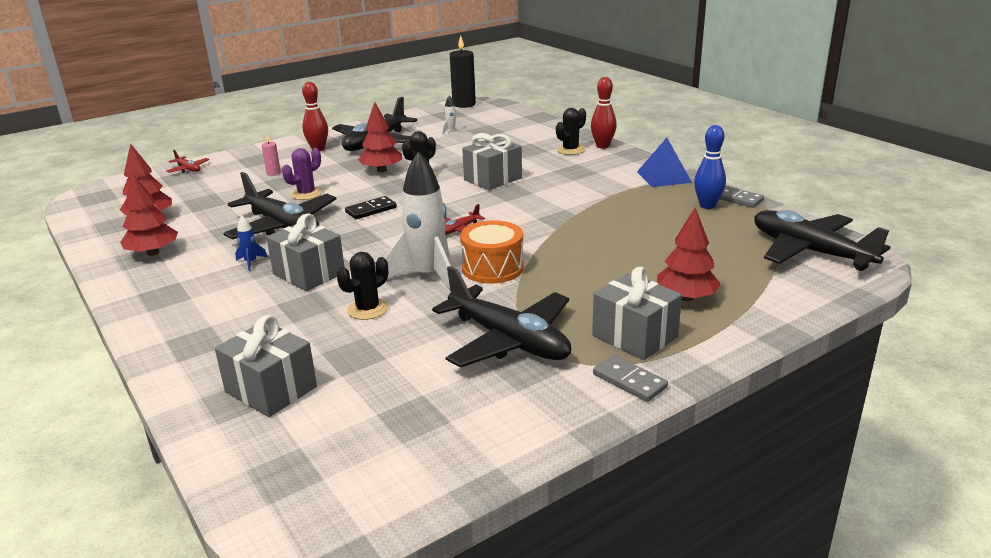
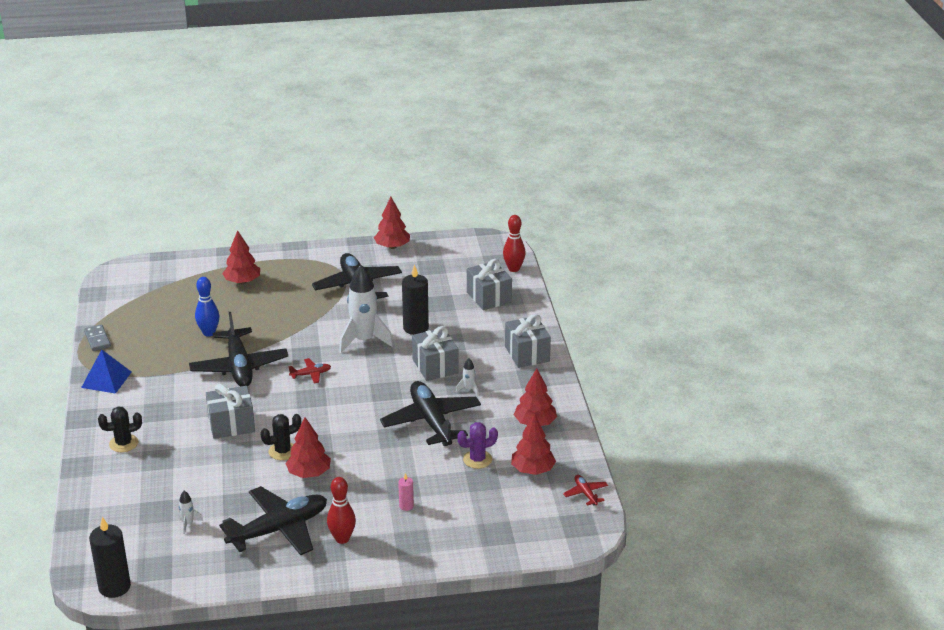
camera: 155 degrees left, 5 degrees up
(188, 169) = (484, 546): red plane -> red plane (585, 493)
(251, 262) = (468, 389): blue rocket -> white rocket
(306, 194) = (393, 459): purple cactus -> purple cactus (477, 459)
(367, 309) = (415, 328): black cactus -> black candle
(371, 210) = (355, 418): black domino -> none
(492, 268) = (321, 334): orange drum -> none
(523, 436) = (392, 246): none -> red tree
(602, 146) = (90, 439): red bowling pin -> red bowling pin (513, 269)
(629, 381) = (325, 253): grey domino -> none
(634, 336) = (296, 270): grey gift -> grey gift (527, 354)
(707, 205) = (126, 340): blue bowling pin -> blue bowling pin (209, 333)
(810, 252) = (132, 286): black plane -> black plane (239, 367)

